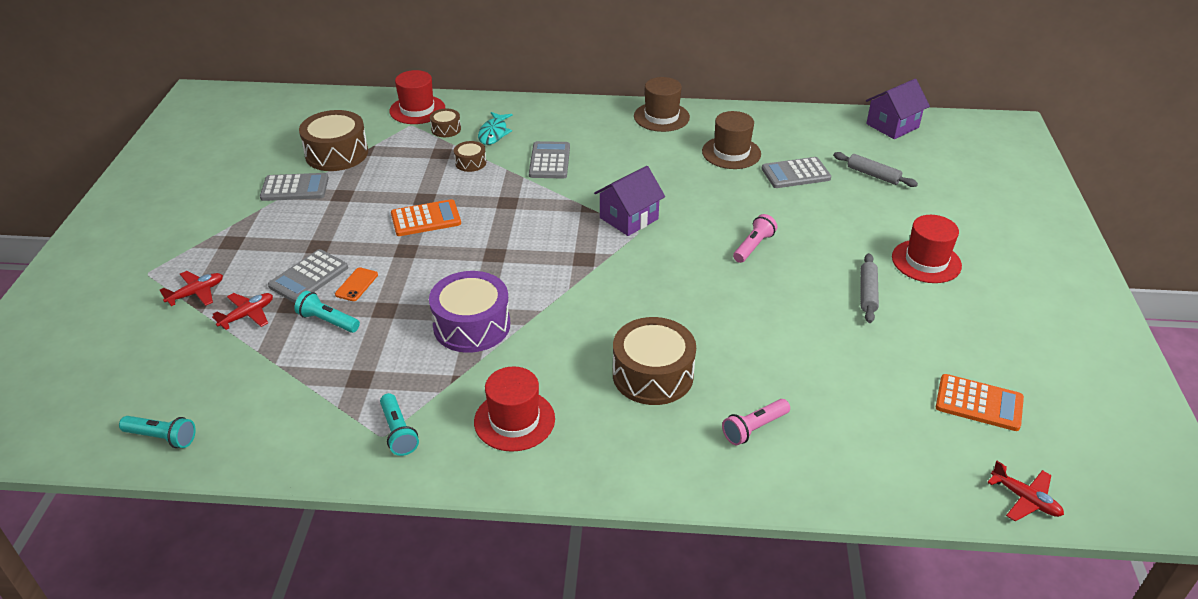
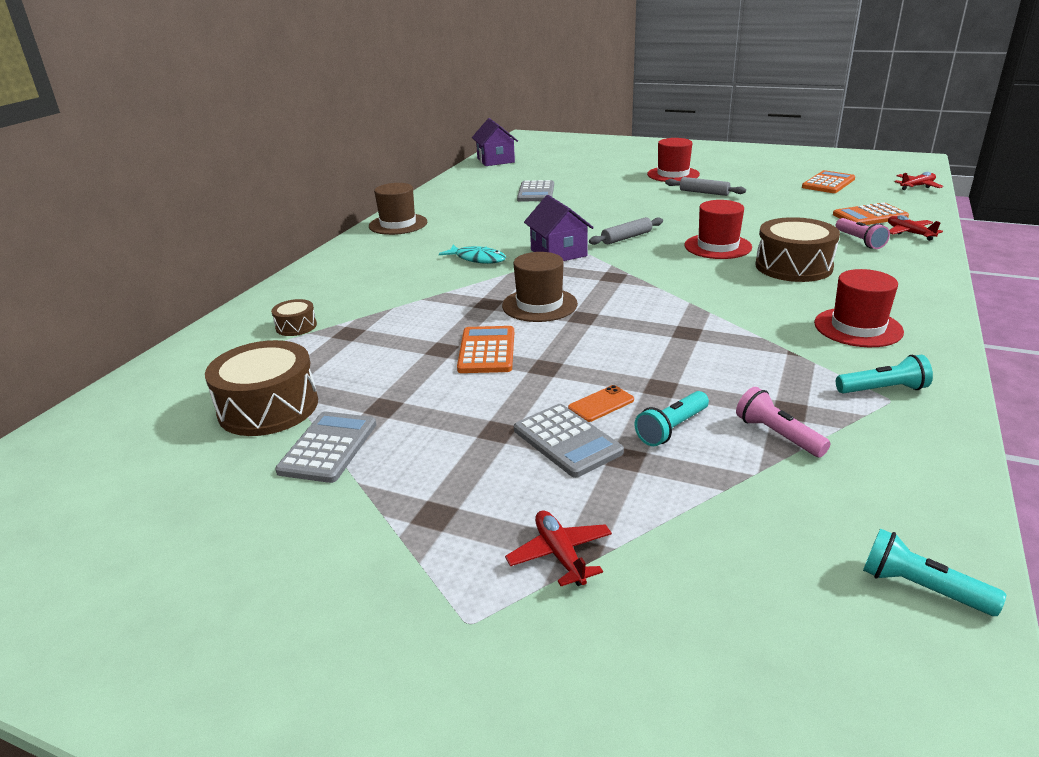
camera: 70 degrees left, 10 degrees down
(162, 437) = (921, 588): turquoise flashlight -> turquoise flashlight turned 90 degrees counterclockwise
(247, 315) = (637, 498): red plane -> red plane (909, 233)
(356, 284) = (601, 404): orange phone -> orange phone turned 75 degrees counterclockwise
(417, 110) = (224, 342): red hat -> red hat (717, 246)
(470, 163) = (389, 317): brown drum -> none
(472, 325) = (705, 337): purple drum -> none
(494, 133) = (338, 300): turquoise fish -> turquoise fish (477, 259)
(549, 161) = (427, 277): grey calculator -> none
(731, 153) = (485, 207): brown hat -> brown hat (539, 305)
(753, 246) = (629, 216): pink flashlight -> pink flashlight (777, 435)
(854, 441) = (870, 216): none -> orange calculator
(873, 175) = (556, 173): grey rolling pin -> grey rolling pin (626, 238)

